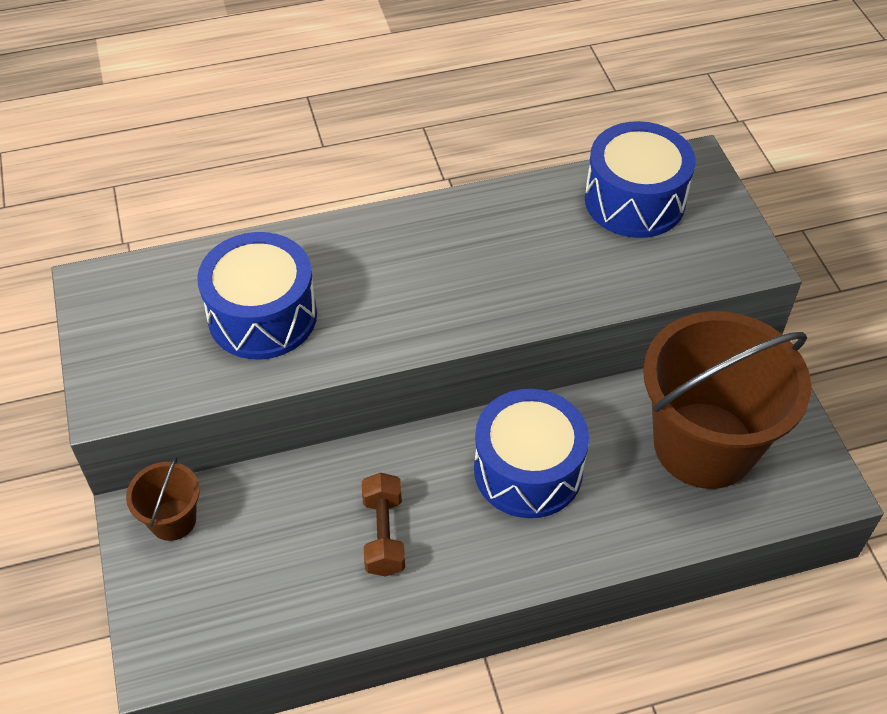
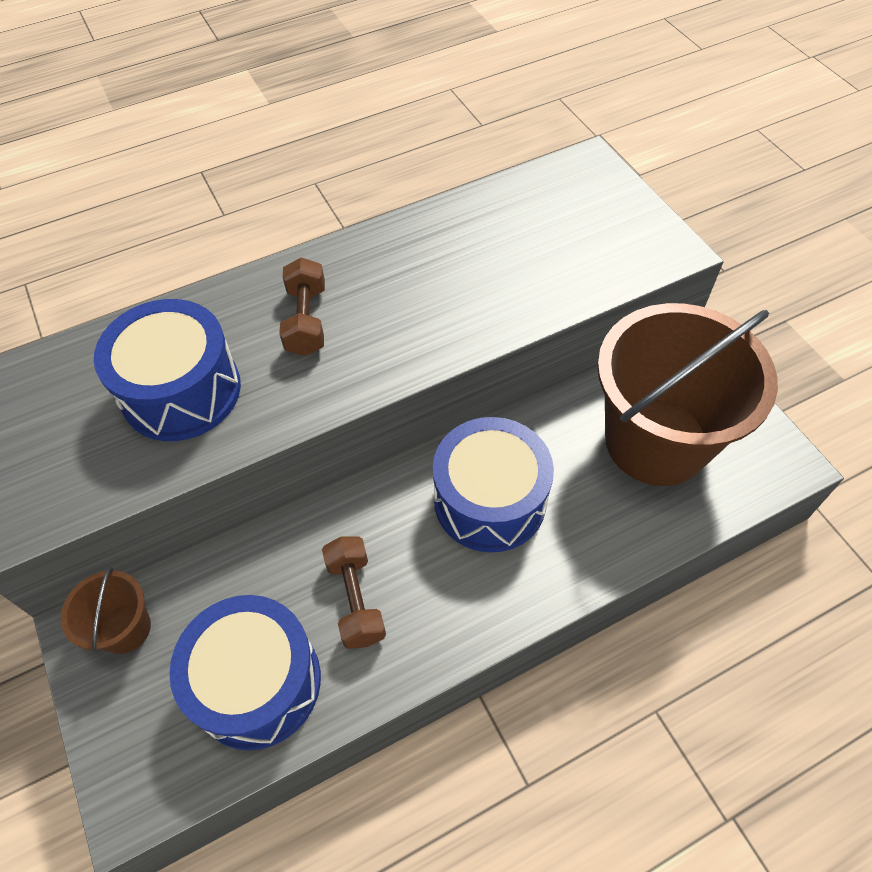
camera: 10 degrees left, 5 degrees up
(386, 271) = (306, 320): none -> brown dumbbell
(634, 200) = (541, 209): blue drum -> blue drum (257, 682)

